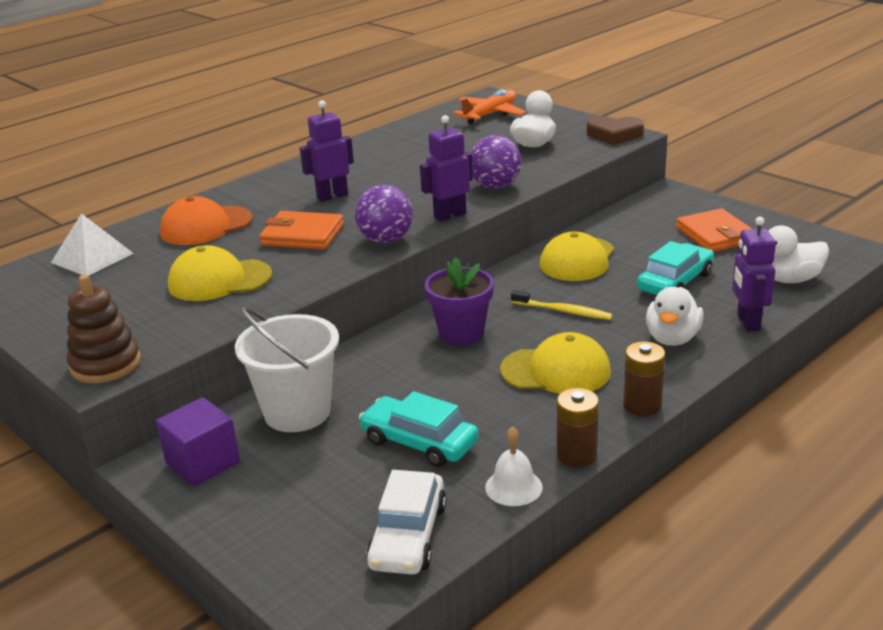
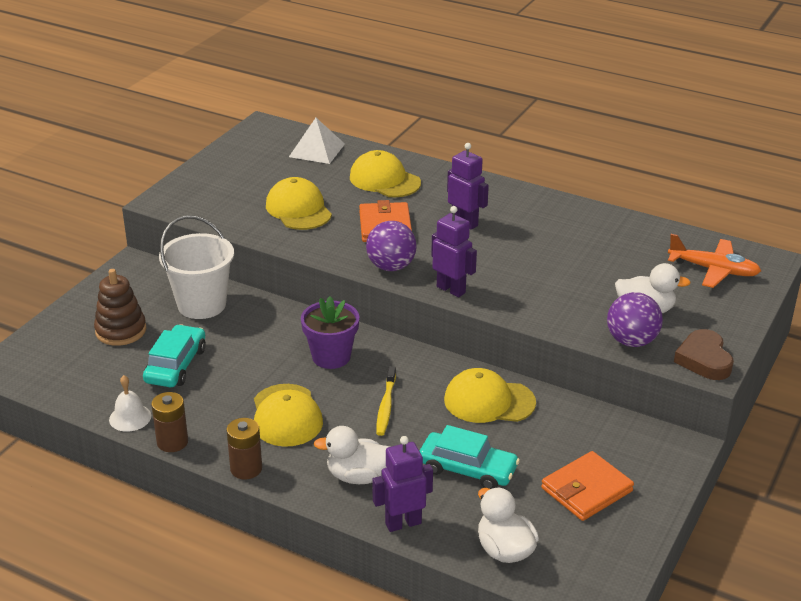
camera: 70 degrees right, 5 degrees up
(105, 364) = (175, 199): brown stacking toy -> brown stacking toy (121, 331)
(203, 463) = (137, 282): purple cube -> none
(206, 226) = (384, 180): orange cap -> yellow cap
(408, 536) = (73, 381): white car -> none
(495, 186) = (526, 303): purple ball -> purple ball (631, 341)

